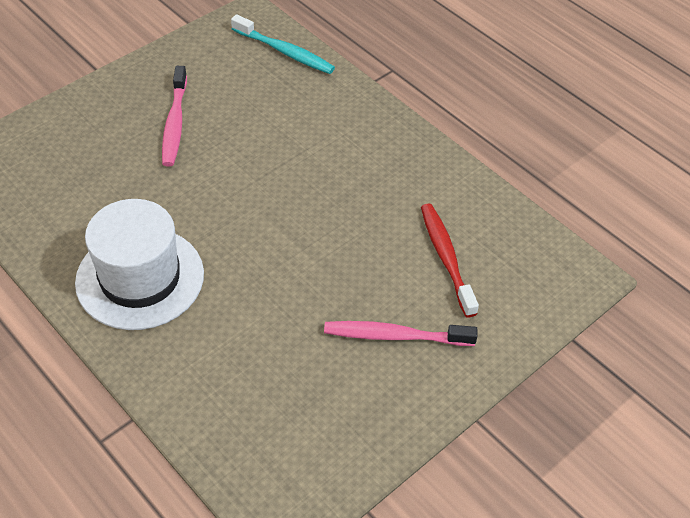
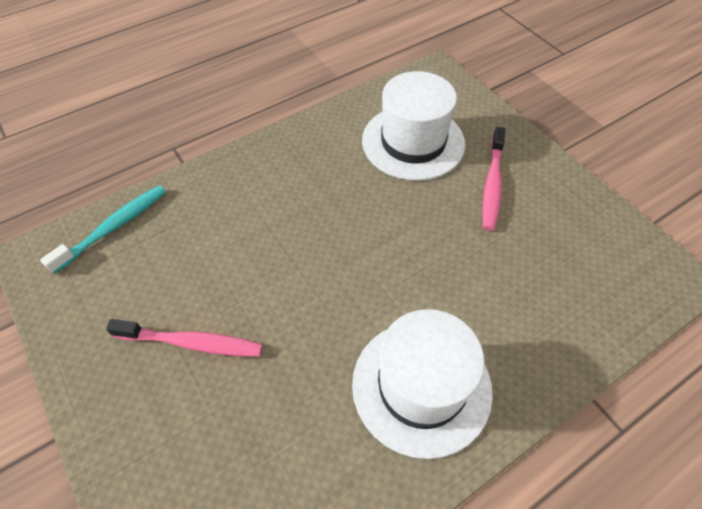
camera: 80 degrees left, 5 degrees up
(446, 258) = (413, 142): red toothbrush -> white hat

